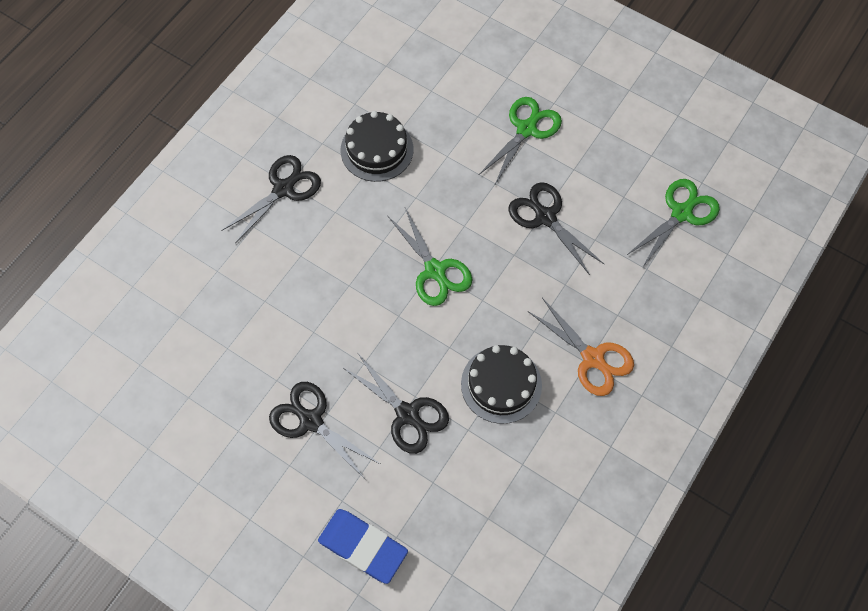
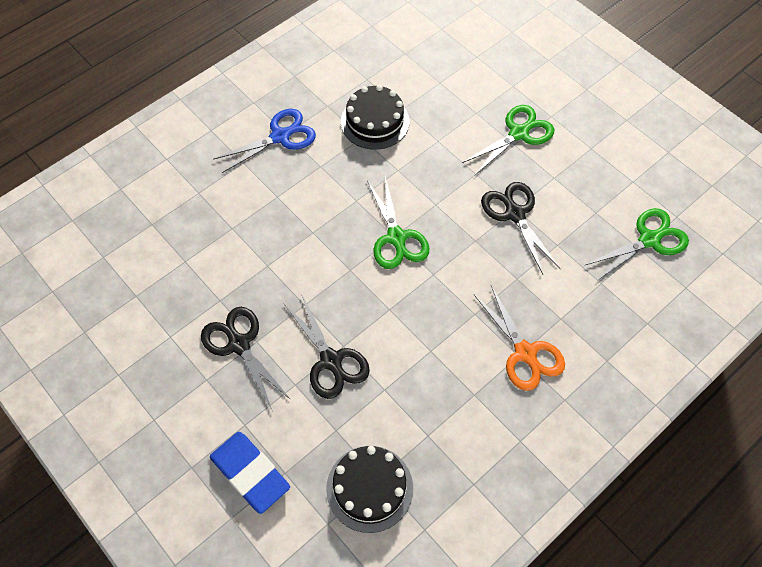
camera: 15 degrees right, 5 degrees down
(283, 189) = (280, 137): black scissors -> blue scissors
(501, 384) = (428, 355): black cake -> black cake (369, 488)

